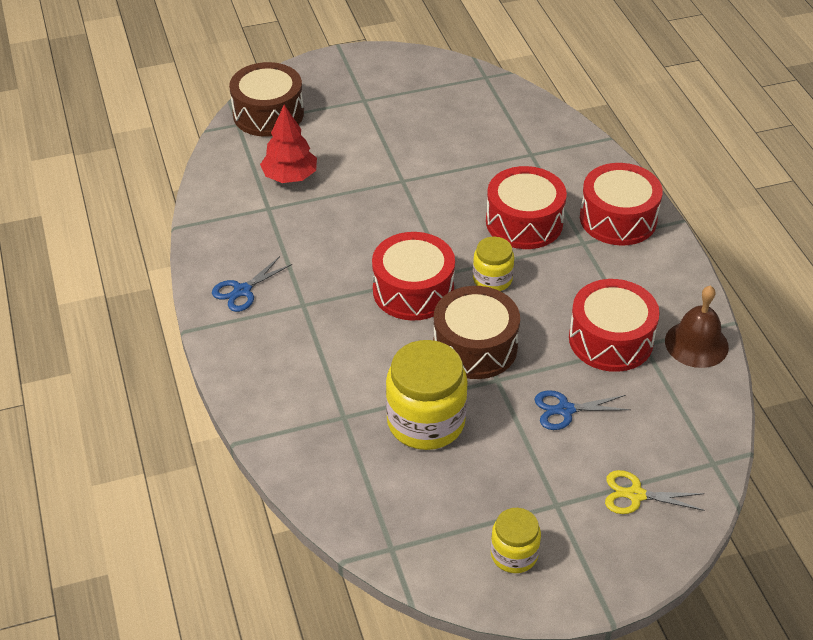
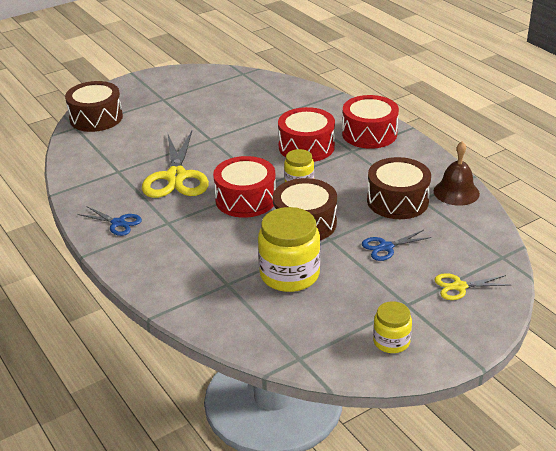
camera: 15 degrees left, 10 degrees down
(242, 291) = (118, 223): blue scissors -> blue scissors turned 90 degrees counterclockwise
(290, 177) = (127, 150): red tree -> none
(338, 234) = (176, 177): none -> yellow scissors
(610, 340) = (397, 201): red drum -> brown drum

